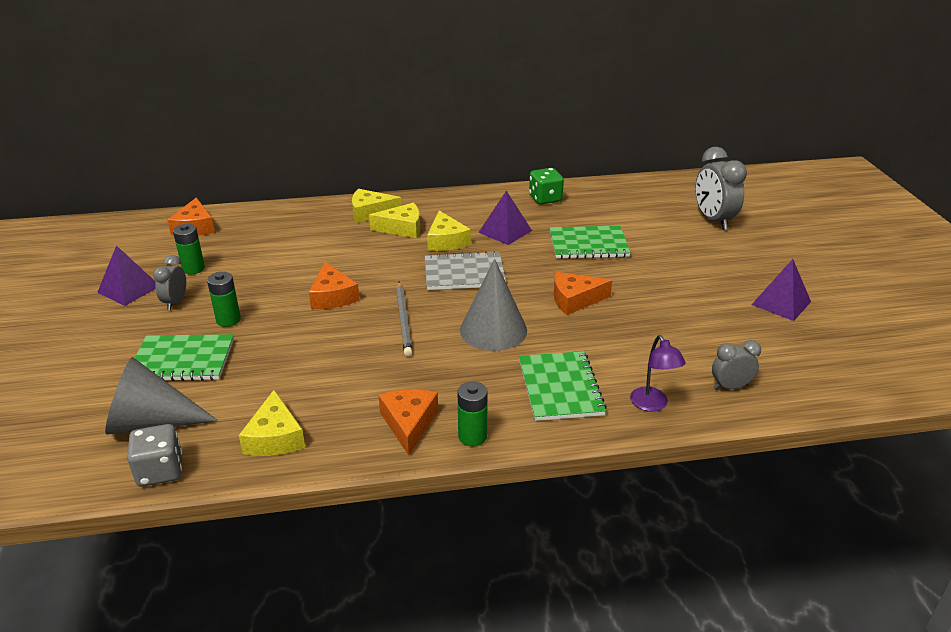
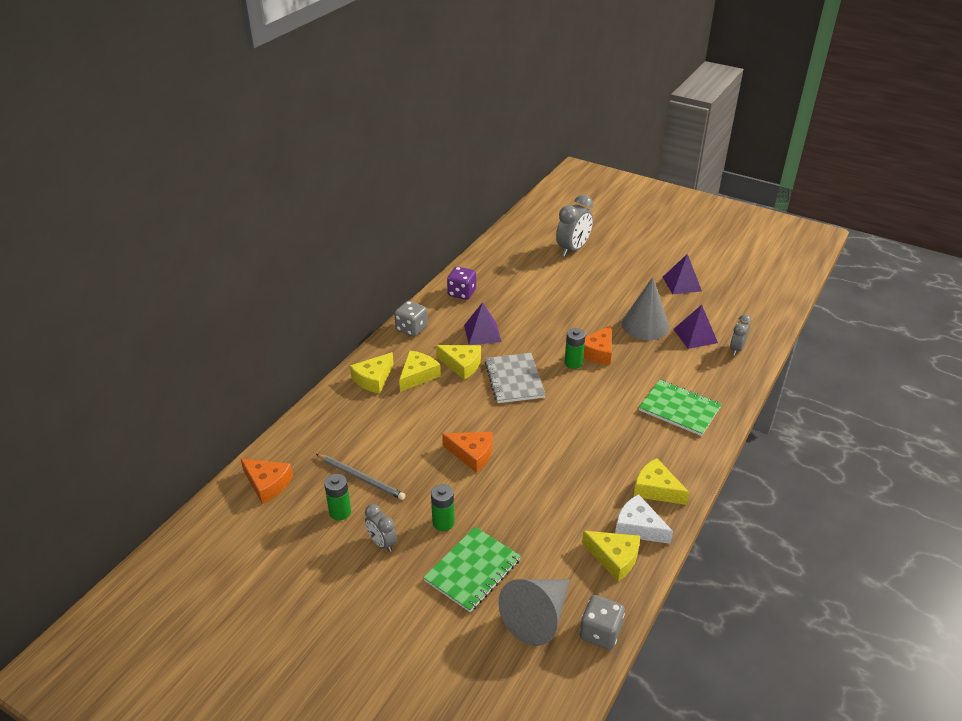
camera: 50 degrees left, 5 degrees up
(128, 289) = (326, 564): purple pyramid -> purple pyramid (695, 336)
(337, 435) = (638, 527): none -> white cheese
(403, 320) = (541, 435): grey pencil -> grey pencil (361, 478)
(409, 424) = (656, 489): orange cheese -> yellow cheese
(459, 199) = (411, 329): none -> grey dice
(464, 273) = (514, 379): grey notebook -> grey notebook turned 45 degrees counterclockwise
(472, 436) = (692, 469): green battery -> green battery (573, 363)
(493, 330) = (594, 402): grey cone -> grey cone (645, 325)
(545, 199) = (462, 293): green dice -> purple dice
(588, 244) = (541, 310): green notebook -> none
(652, 405) = (726, 385): purple lamp -> none
(713, 220) = (573, 249): grey clock -> grey clock turned 75 degrees counterclockwise

